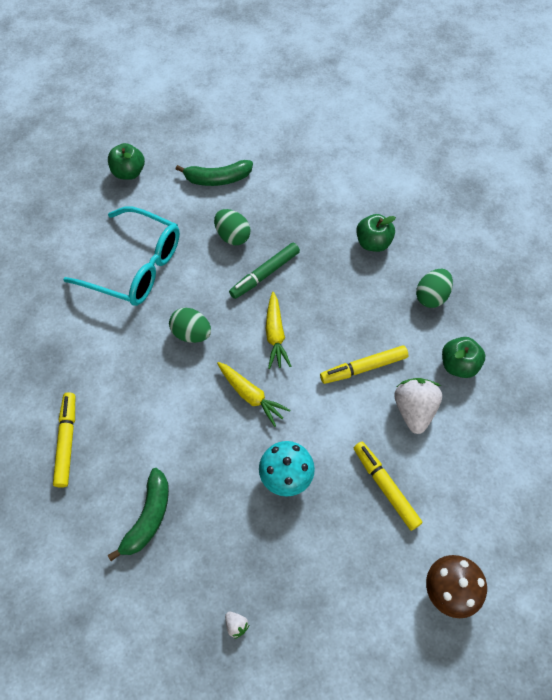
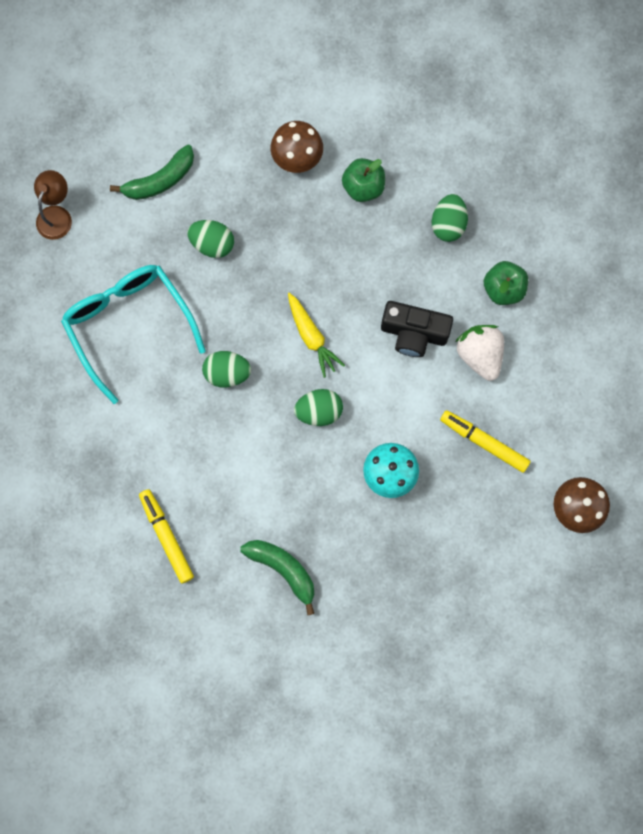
camera: 25 degrees left, 15 degrees up
(129, 172) = (56, 215): green apple -> brown lamp
(136, 266) = (129, 325): turquoise glasses -> turquoise glasses turned 120 degrees counterclockwise
(148, 517) = (283, 569): green banana -> green banana turned 45 degrees counterclockwise
(236, 625) = (408, 623): white strawberry -> none
(251, 395) = (319, 411): yellow carrot -> green egg
(265, 274) = (268, 274): green marker -> none
(330, 203) = (297, 158): none -> brown mushroom
(363, 368) = (413, 333): yellow marker -> black camera

